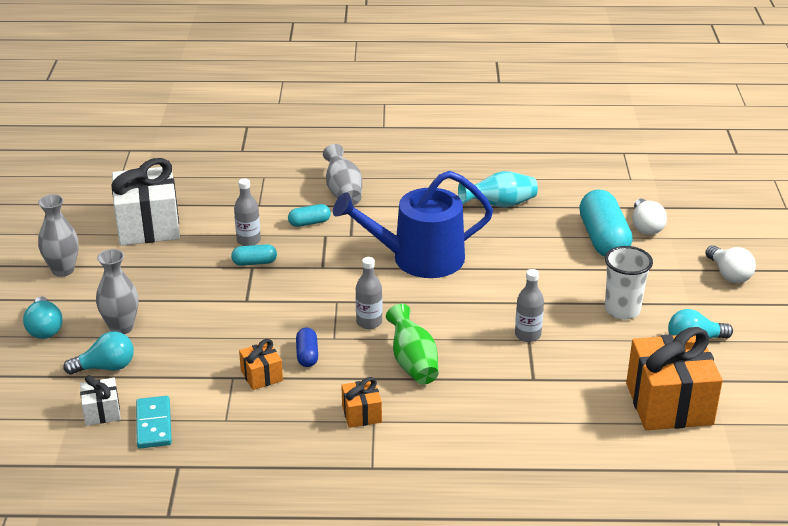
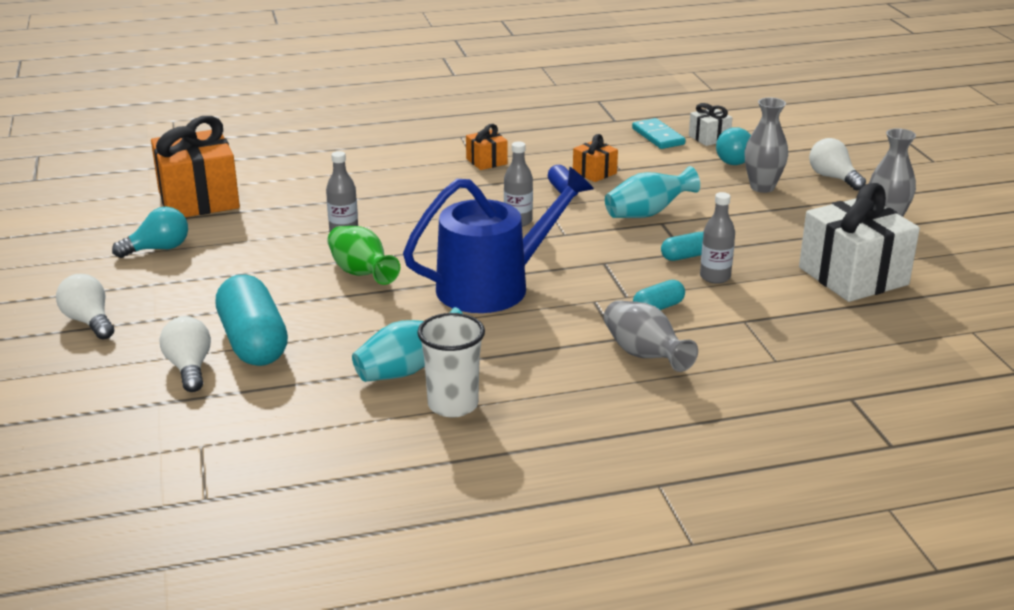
camera: 165 degrees right, 5 degrees down
(45, 328) = (833, 178): turquoise light bulb -> white light bulb
(250, 313) = (647, 213): none -> turquoise vase
(413, 363) = (456, 197): green vase -> green vase (361, 274)
(622, 310) = (236, 266): white cup -> white cup (453, 405)

